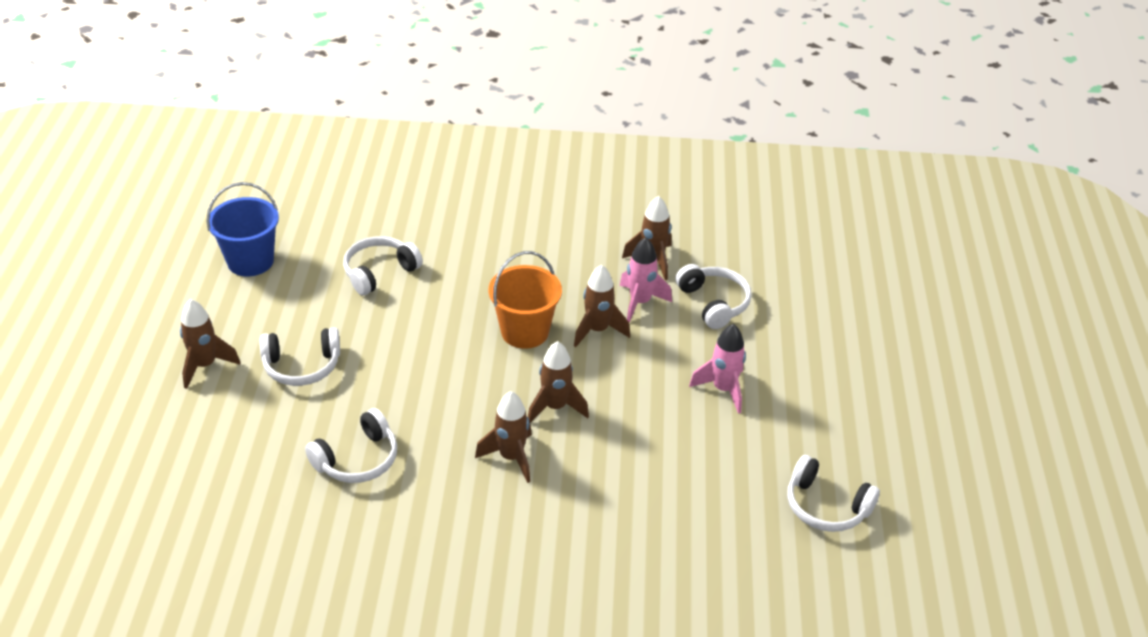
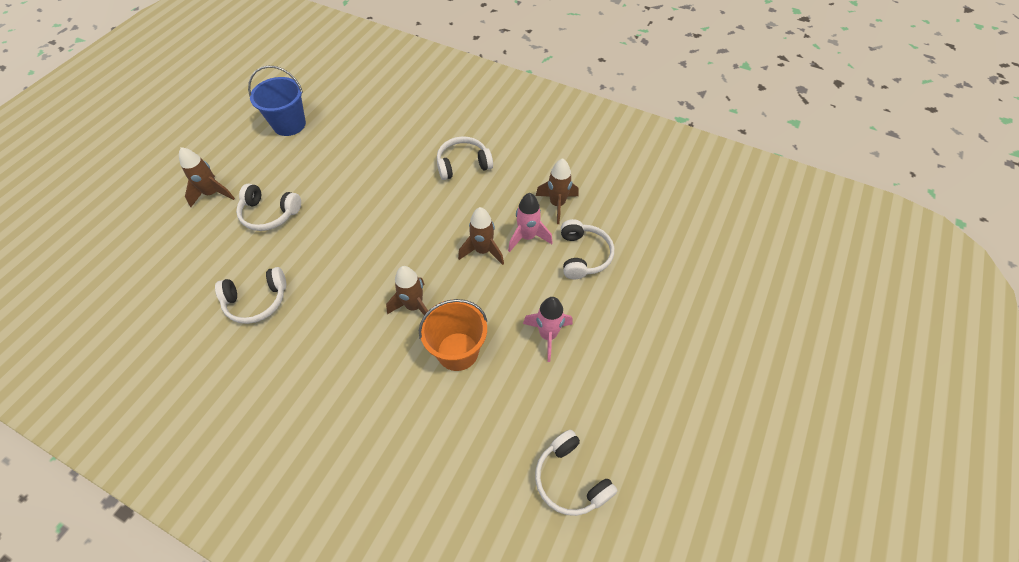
camera: 25 degrees right, 15 degrees up
(379, 272) = (363, 156): white headphones -> white headphones (463, 164)
(511, 457) = (358, 338): brown rocket -> none
(525, 331) = (430, 235): orange bucket -> orange bucket (457, 351)

